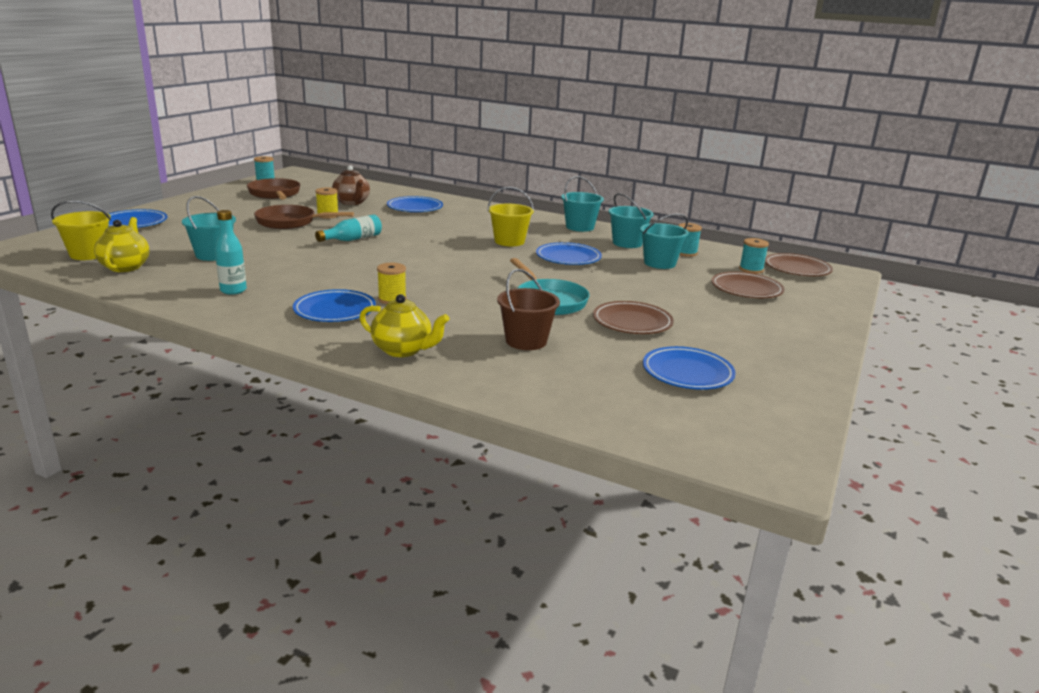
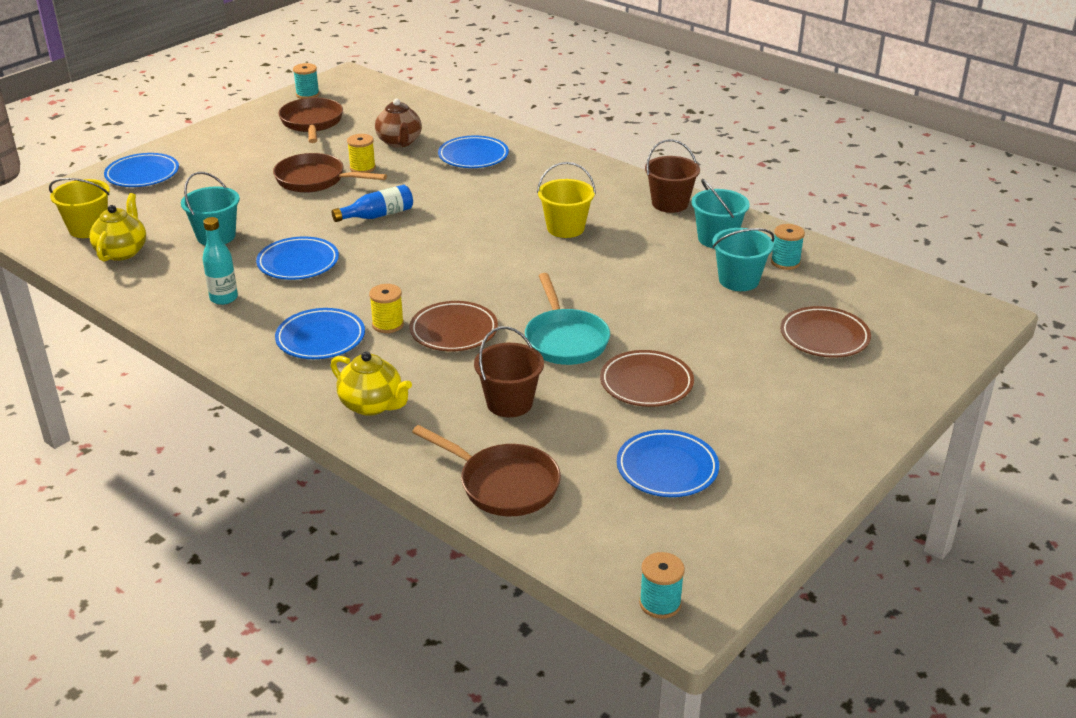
camera: 15 degrees right, 10 degrees up
(352, 239) = (378, 215): turquoise bottle -> blue bottle
(553, 395) = (503, 485): none -> brown pan
(568, 258) = (625, 264): blue plate -> blue plate (298, 263)
(579, 227) = (670, 203): turquoise bucket -> brown bucket
(751, 269) = (854, 299): turquoise spool -> turquoise spool (660, 603)
(797, 269) = (919, 302): brown plate -> brown plate (454, 331)

